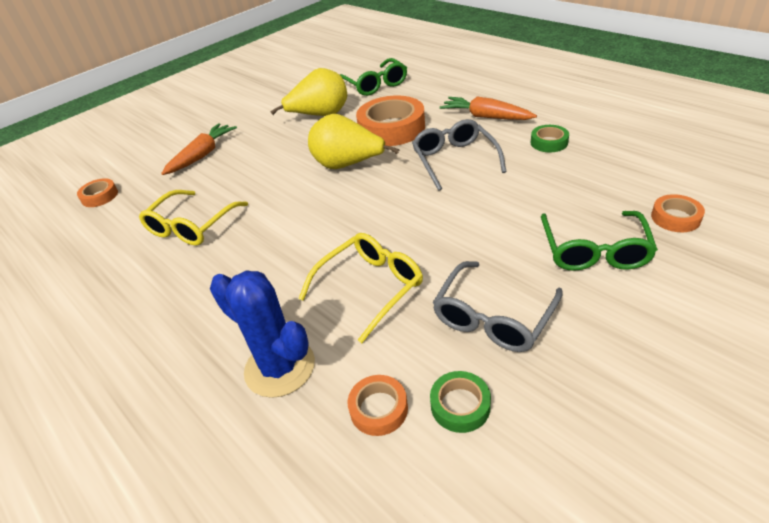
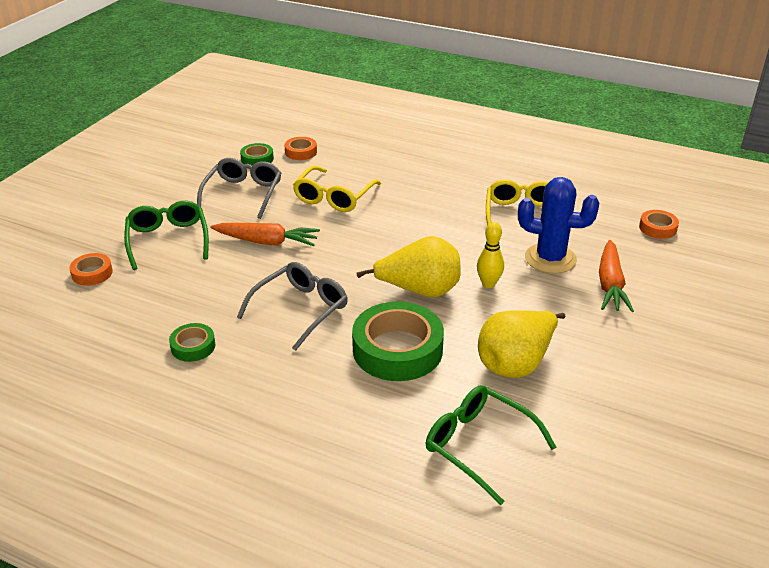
camera: 155 degrees right, 5 degrees down
(280, 367) = (368, 157): blue cactus -> blue cactus (550, 259)
(289, 165) = (488, 284): none -> yellow bowling pin
(391, 128) = (397, 349): orange tape -> green tape
(455, 160) = (300, 310): grey glasses -> grey glasses turned 105 degrees counterclockwise
(486, 117) = (275, 383): orange carrot -> orange carrot (267, 242)

